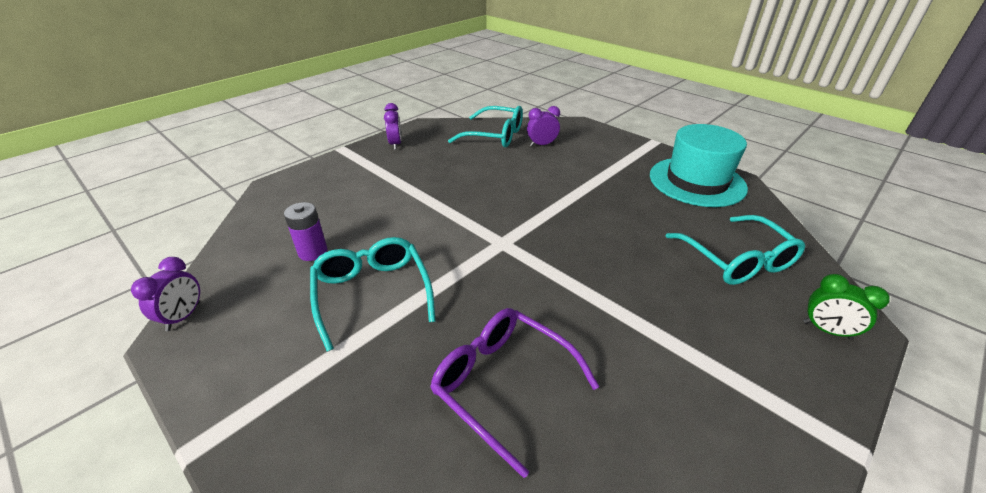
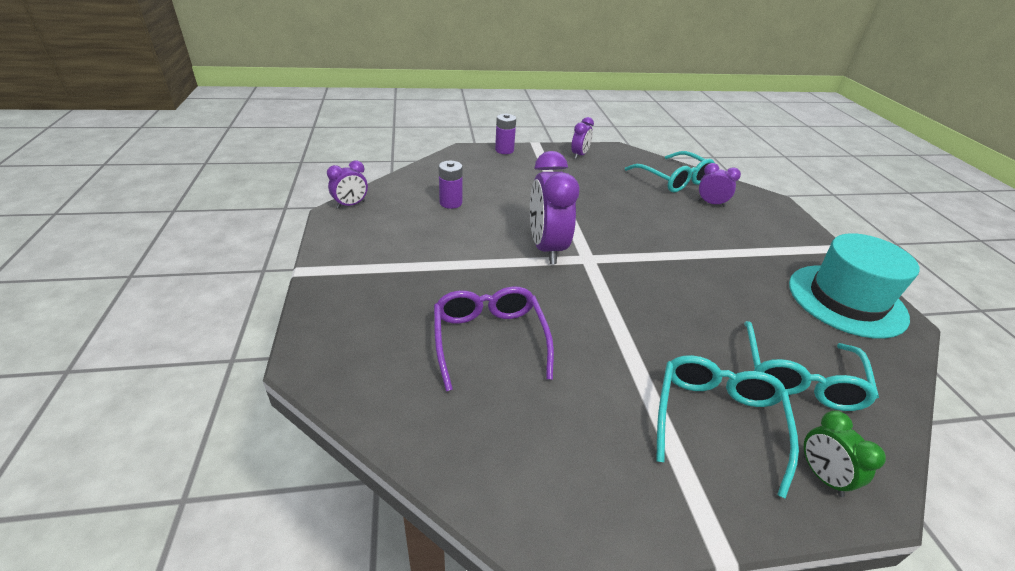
camera: 35 degrees right, 0 degrees up
(316, 168) = (504, 150): none -> purple battery
(372, 292) = (463, 244): turquoise glasses -> turquoise glasses (717, 419)
(457, 252) = (546, 248): none -> purple clock

